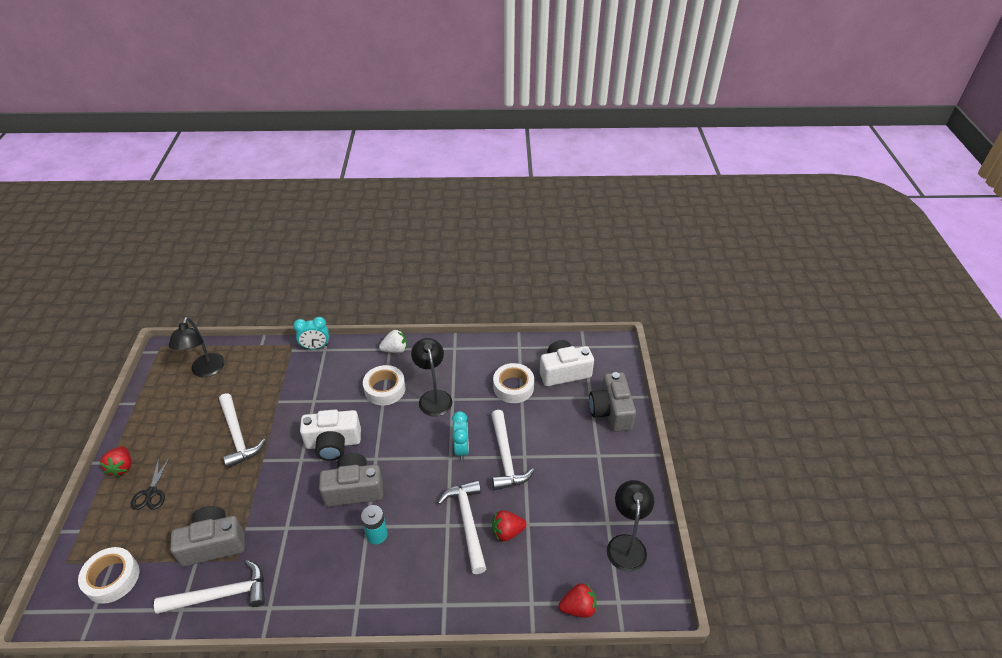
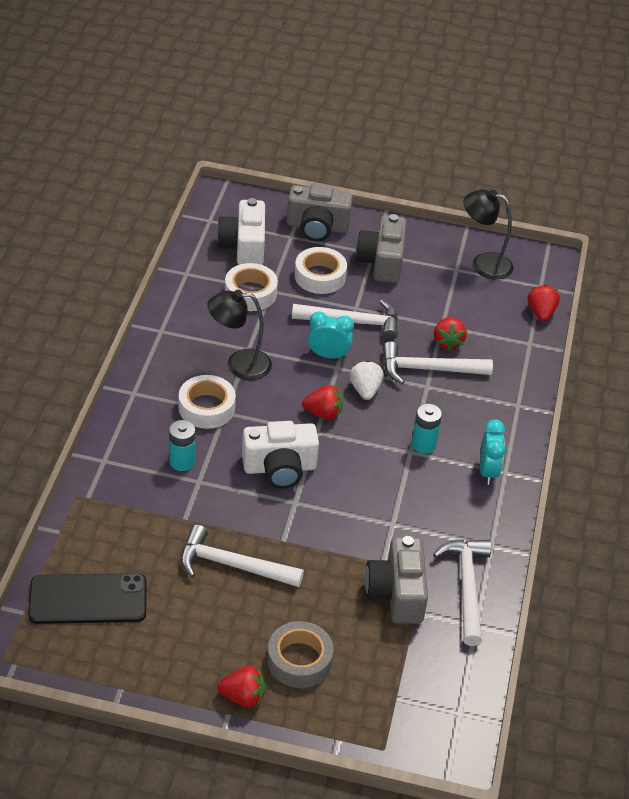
camera: 80 degrees left, 0 degrees up
(112, 578) = (420, 695): white tape -> white tape (320, 276)
(151, 493) = (299, 660): black scissors -> grey tape
(206, 371) = (88, 599): black lamp -> black phone
(237, 436) = (232, 565): white hammer -> white hammer turned 150 degrees counterclockwise
(315, 347) = (94, 469): turquoise clock -> turquoise clock (488, 471)
(330, 388) = (182, 461): none -> turquoise battery
(333, 443) = (279, 468): white camera -> white camera turned 75 degrees clockwise
(354, 489) = (356, 456): grey camera -> grey camera (381, 262)
(395, 350) = (138, 387): white strawberry -> white strawberry (365, 390)
(396, 458) = (323, 413): none -> red strawberry

